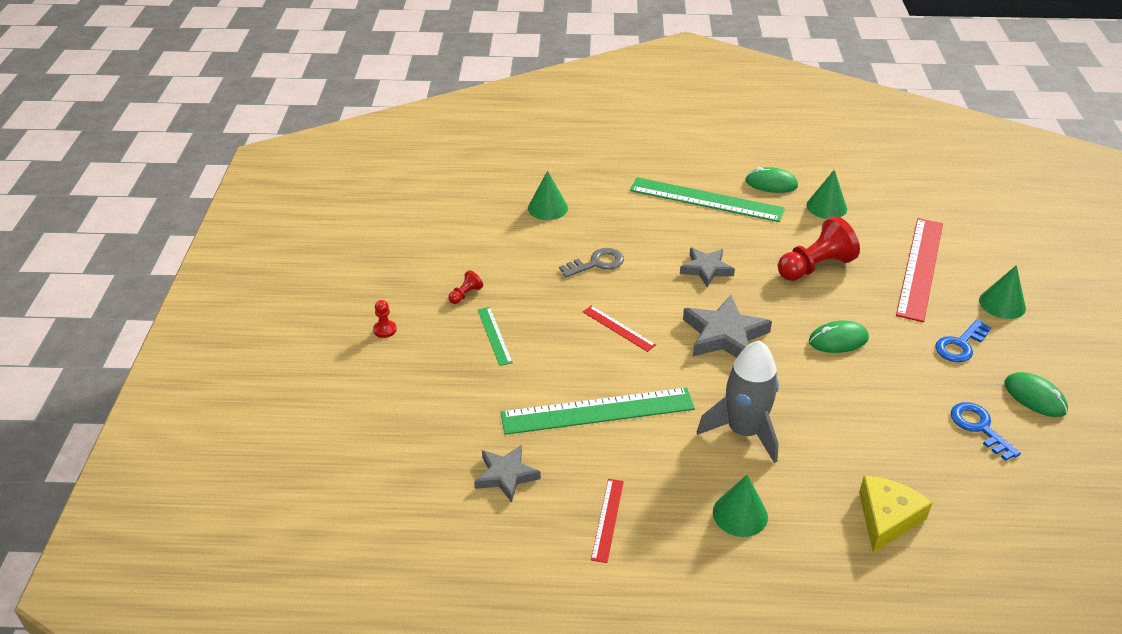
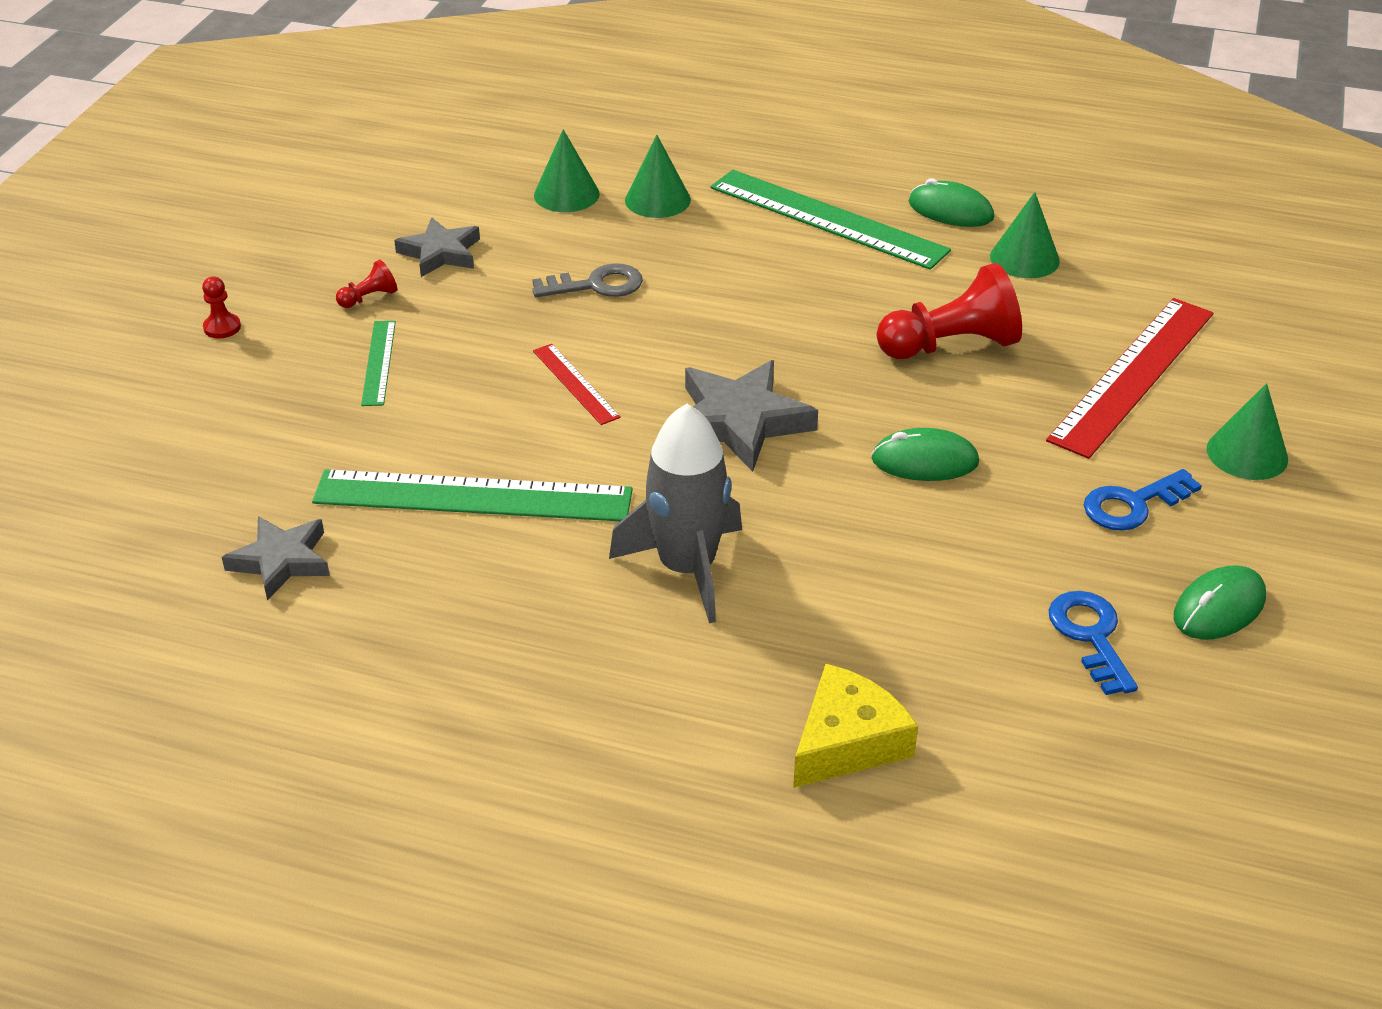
camera: 15 degrees right, 0 degrees up
(607, 519) = (397, 653): red ruler -> none
(706, 269) = (767, 321): grey star -> grey star (440, 253)
(740, 514) = (609, 687): green cone -> green cone (657, 200)
(1034, 397) = (1219, 607): green mouse -> green mouse turned 75 degrees clockwise

